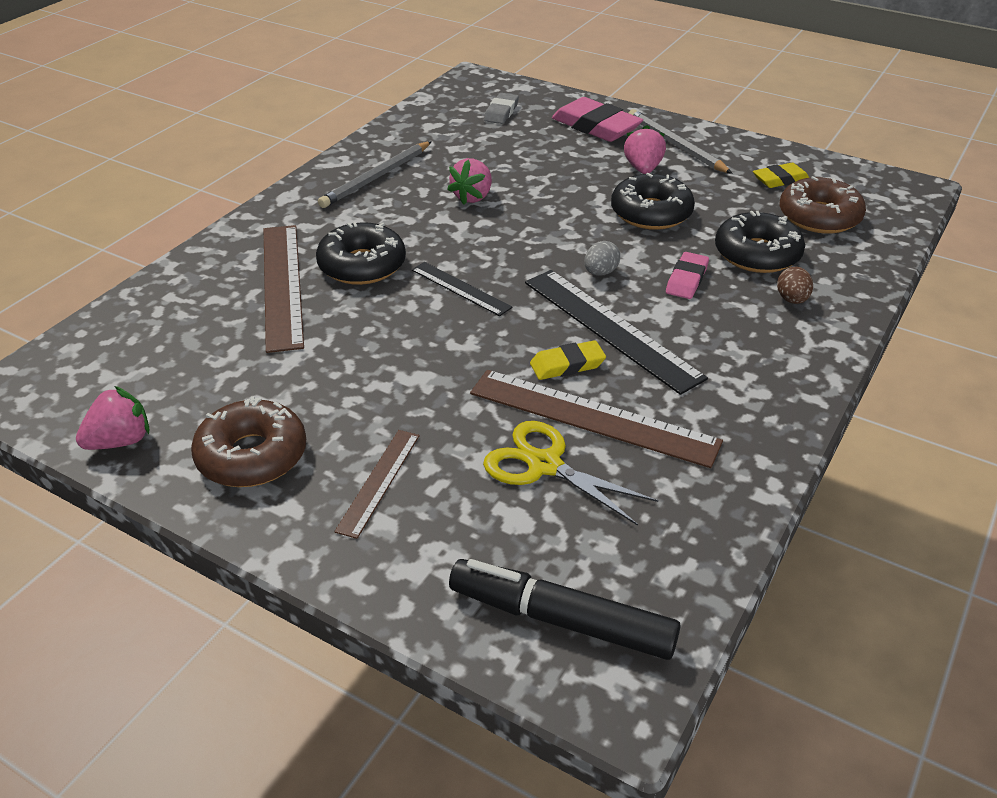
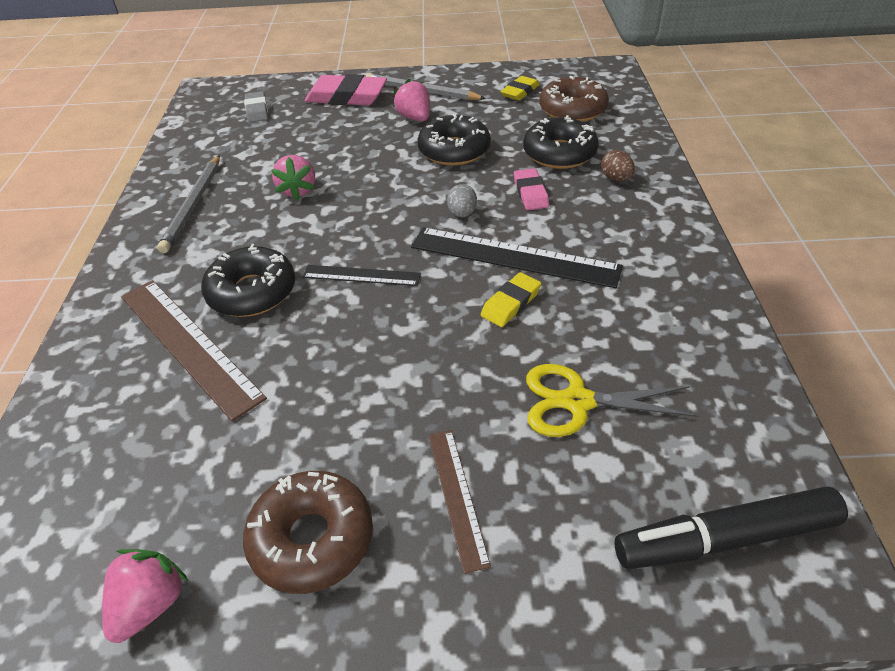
camera: 30 degrees left, 5 degrees up
(592, 417) = (573, 339): brown ruler -> none

